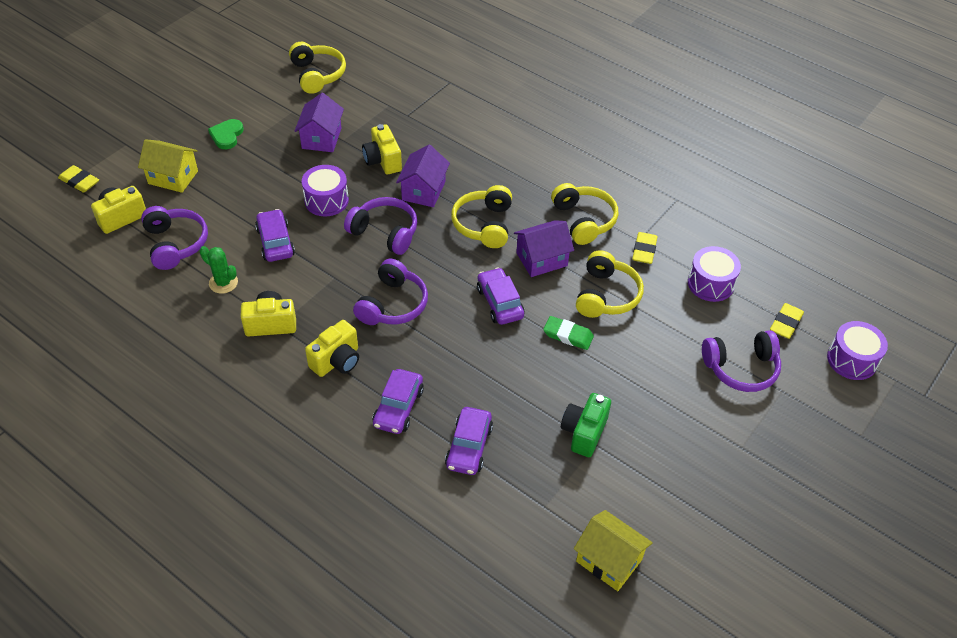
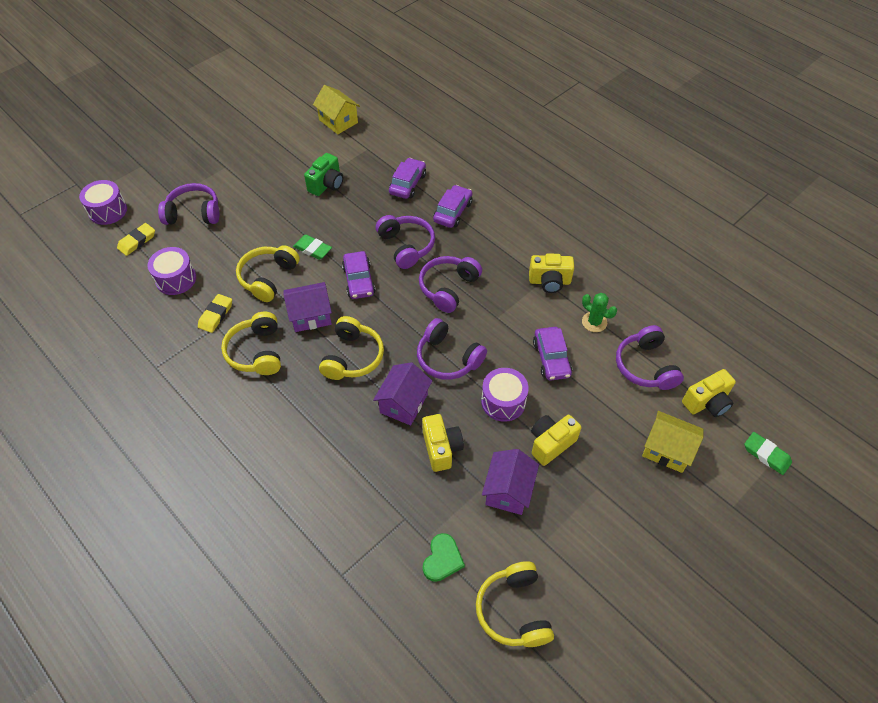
camera: 170 degrees left, 5 degrees up
(79, 181) = (766, 455): yellow eraser -> green eraser
(227, 135) = (618, 507): green heart -> green heart (442, 559)
(337, 361) = (496, 248): yellow camera -> yellow camera (550, 443)
(452, 351) = (406, 246): none -> purple headphones

